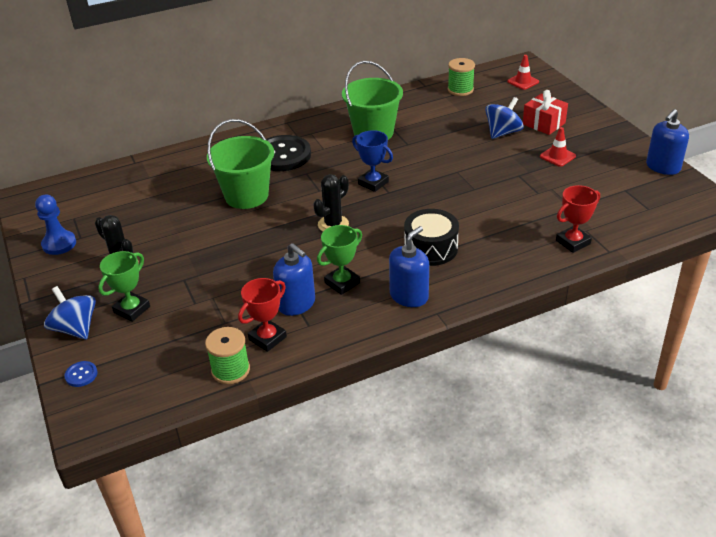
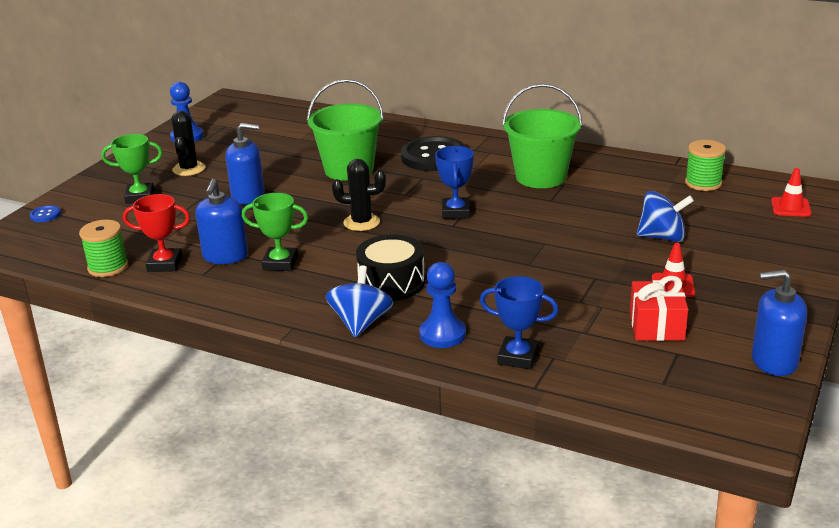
camera: 50 degrees right, 10 degrees down
(75, 328) = (95, 188): blue spinning top -> blue spinning top (361, 323)
(409, 296) = (301, 302): blue soap dispenser -> blue soap dispenser (248, 196)
(517, 257) = (442, 334): none -> blue pawn
(543, 124) = (725, 252): red gift -> red gift (656, 326)
(573, 242) = (518, 357): red trophy -> blue trophy

